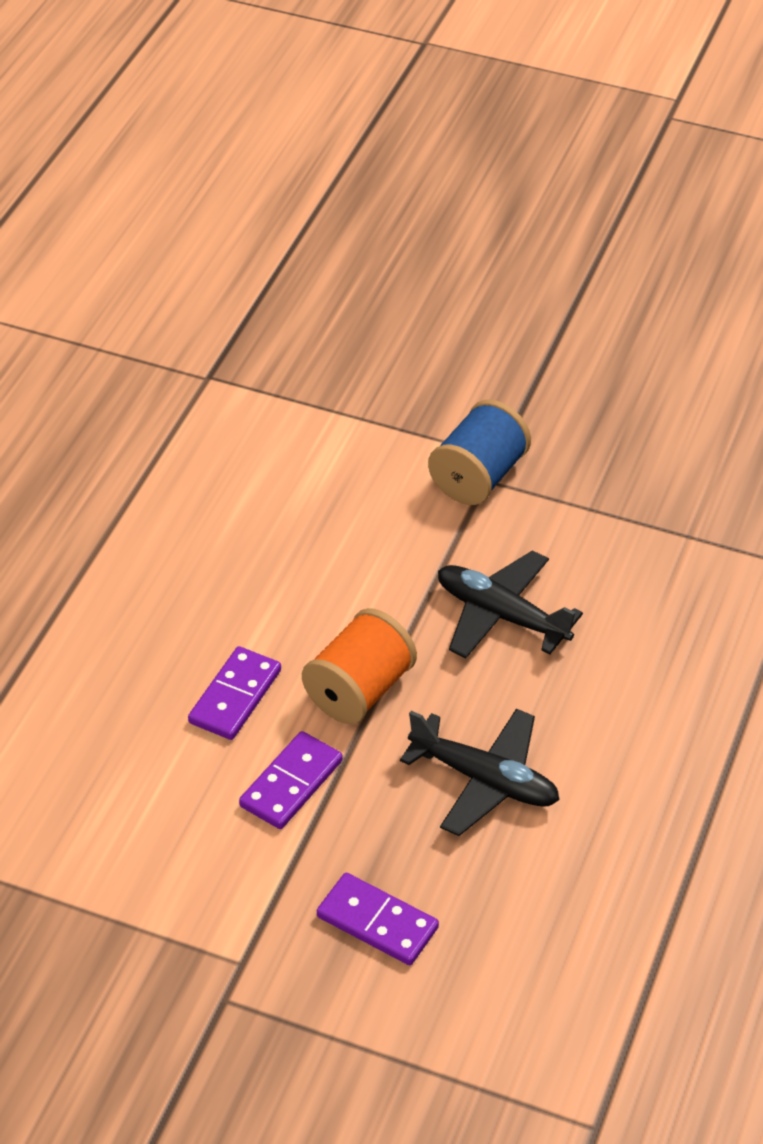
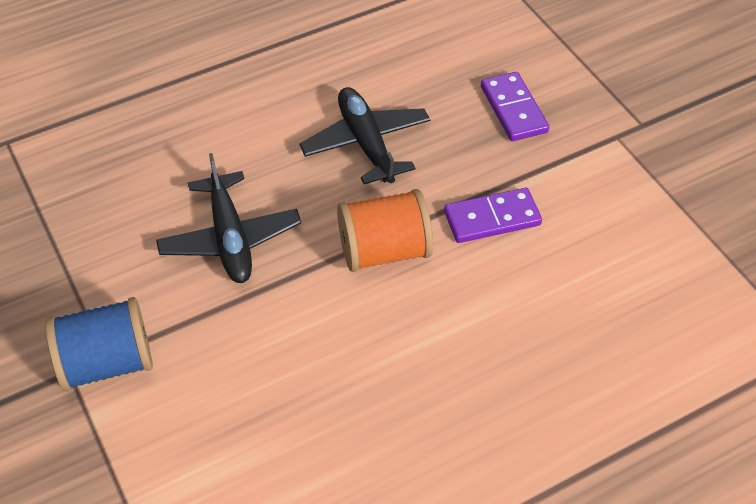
camera: 140 degrees left, 5 degrees up
(235, 696) = (476, 304): purple domino -> none

